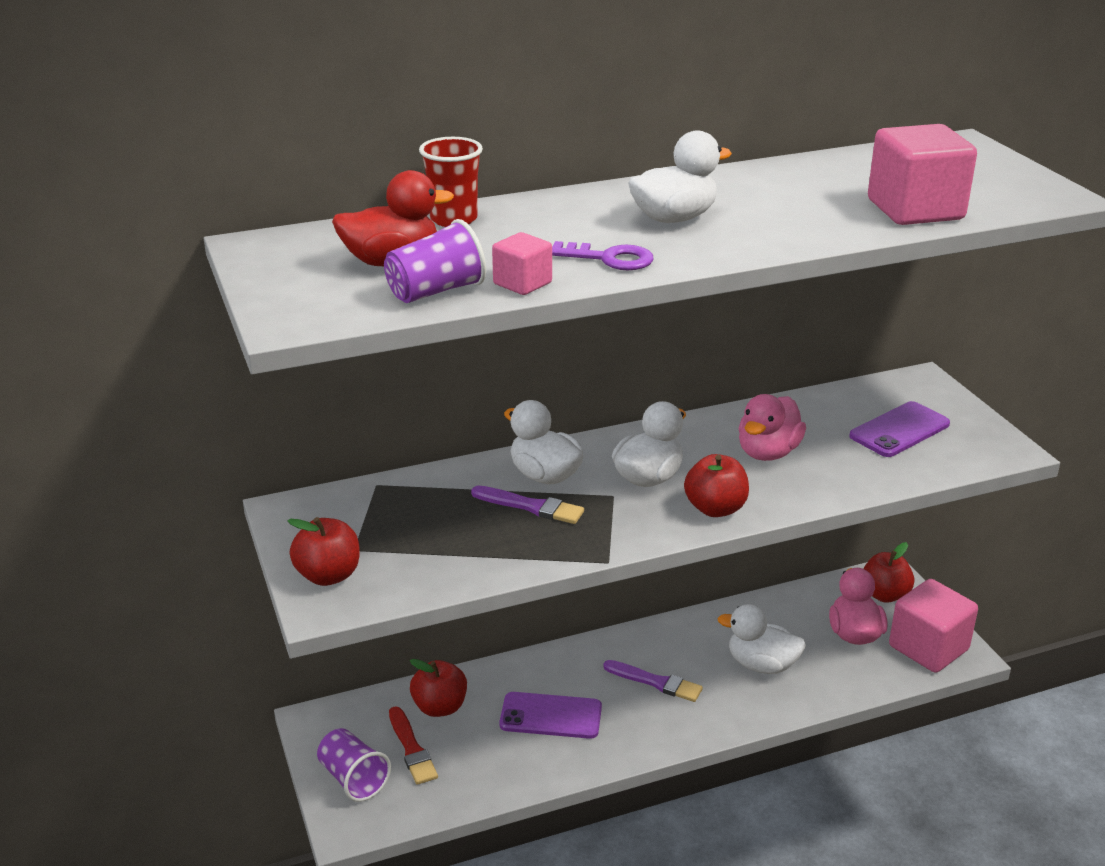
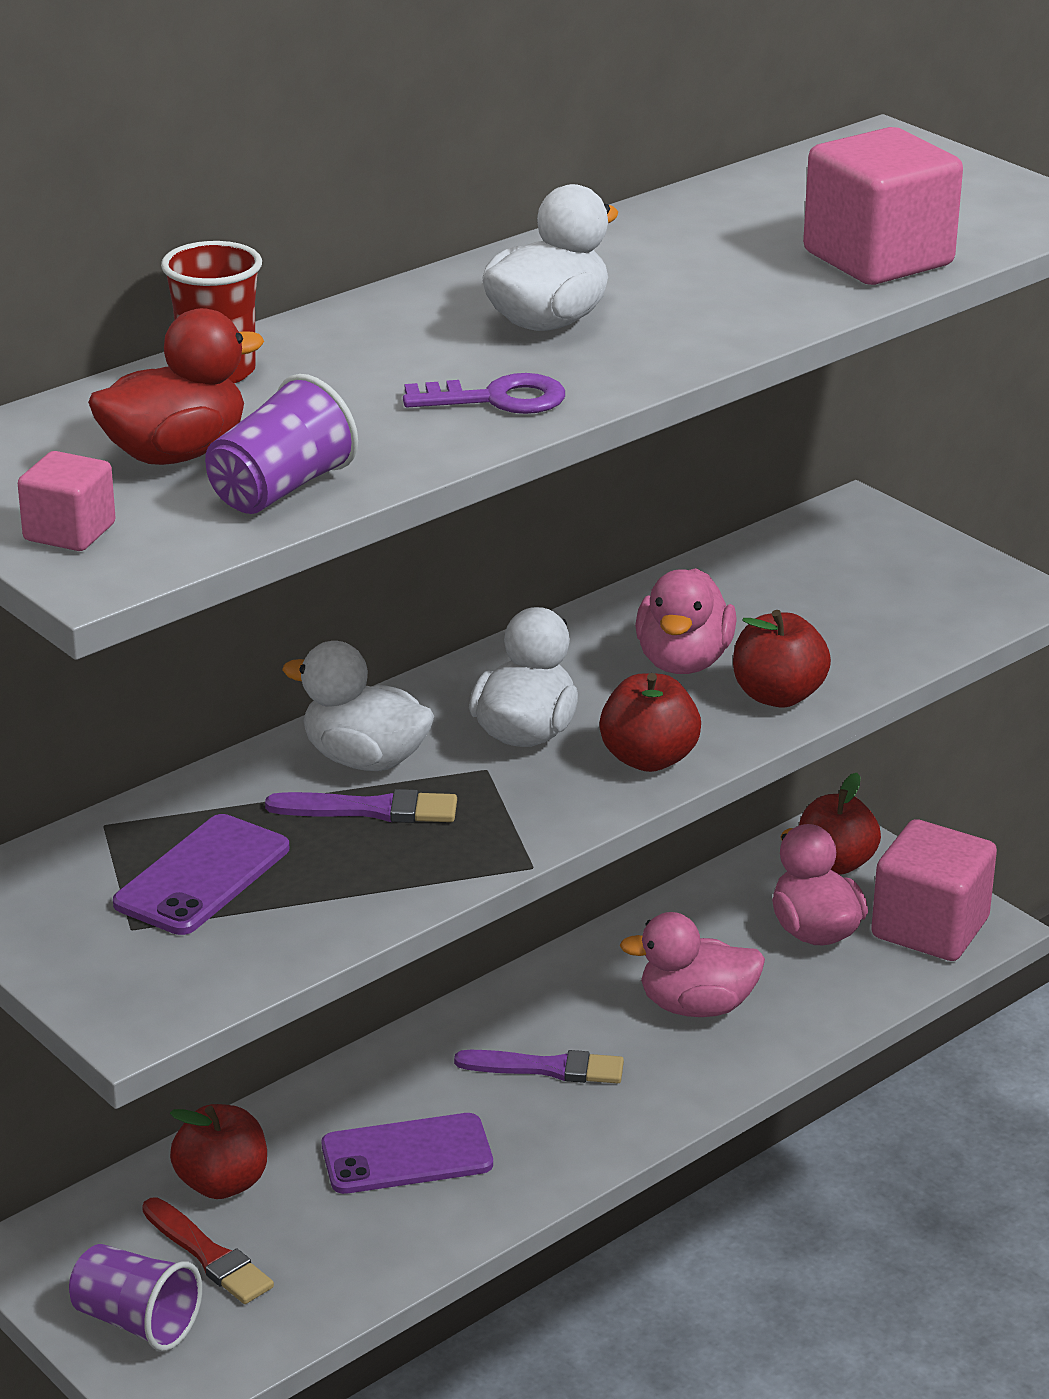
camera: 20 degrees left, 0 degrees up
(328, 575) = (115, 974): red apple -> red apple (778, 696)
(522, 283) = (399, 457): pink cube -> pink cube (69, 532)
(761, 665) = (696, 1006): white duck -> pink duck
(899, 430) = (857, 593): purple phone -> purple phone (202, 876)

